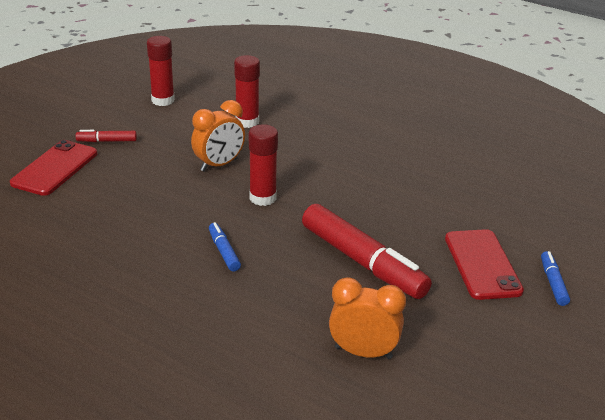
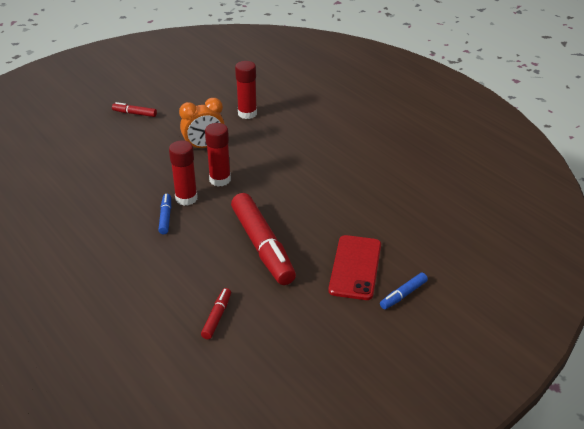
camera: 20 degrees right, 5 degrees up
(55, 168) = (86, 129): red phone -> none
(163, 100) = (194, 86): red glue stick -> red glue stick (186, 198)
(363, 352) = (217, 317): orange clock -> red marker
(553, 283) = (403, 295): blue marker -> blue marker turned 150 degrees counterclockwise

